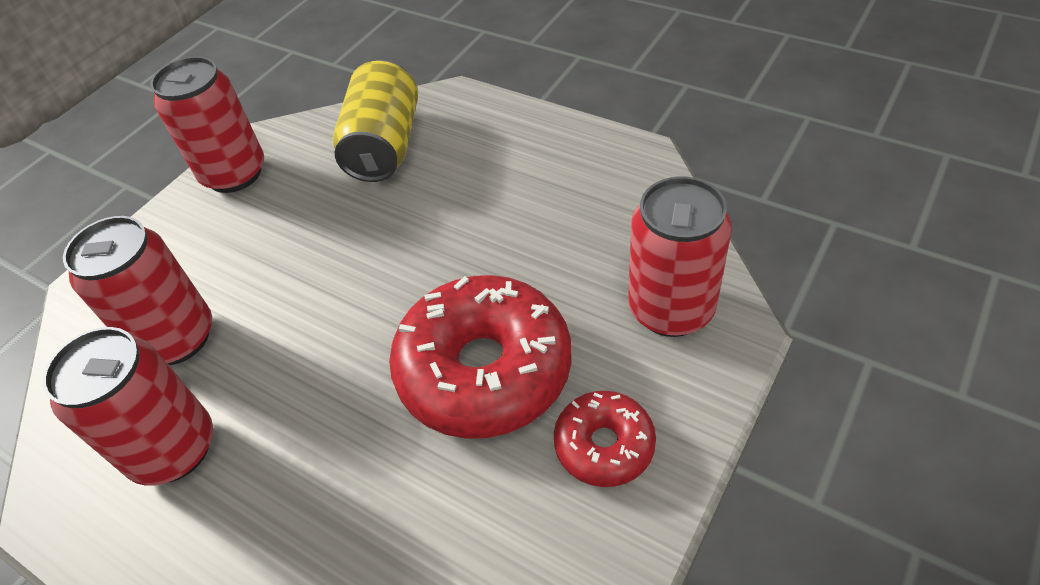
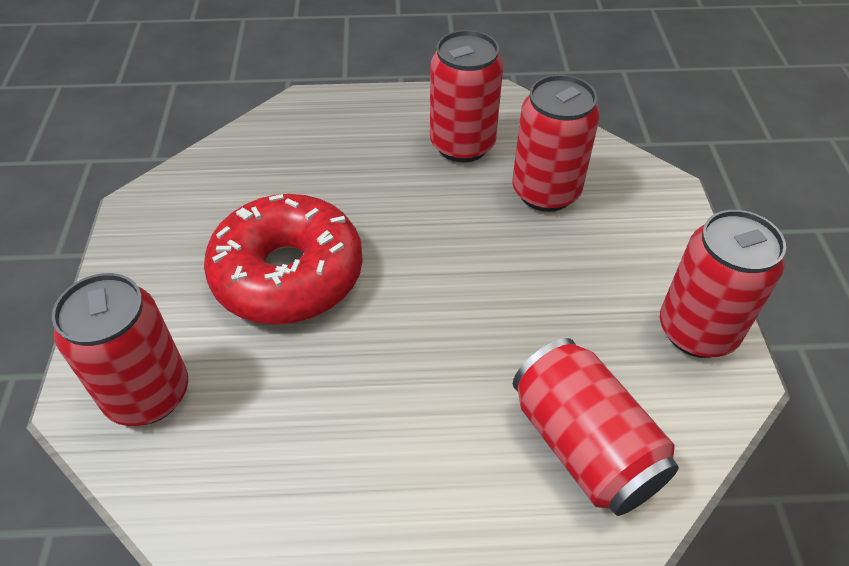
camera: 140 degrees right, 0 degrees up
(384, 145) = (584, 445): yellow can -> red can
(604, 445) = (167, 267): red donut -> none

